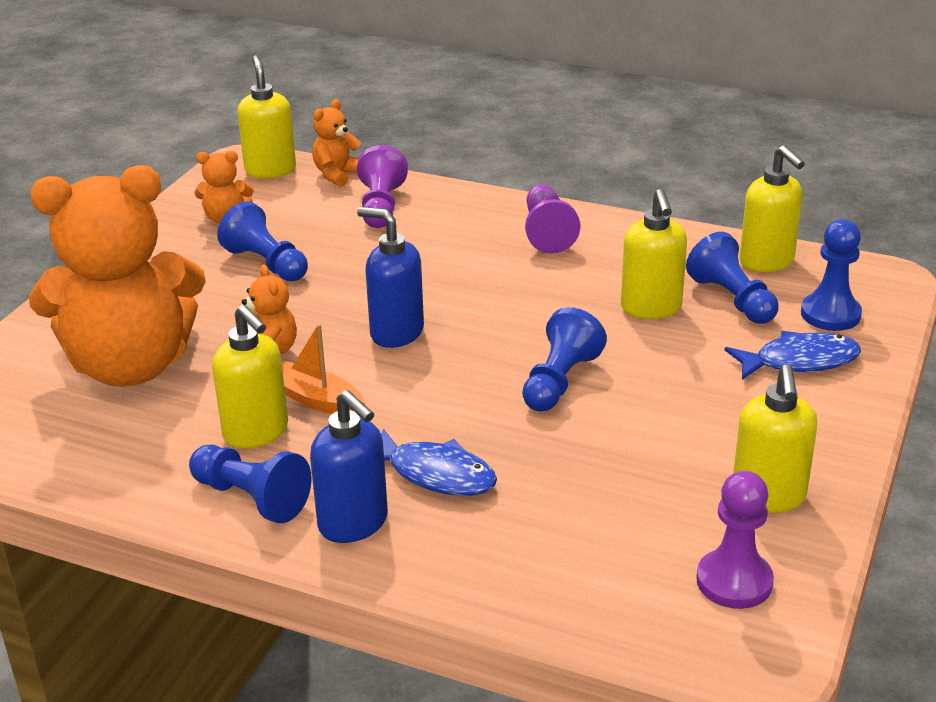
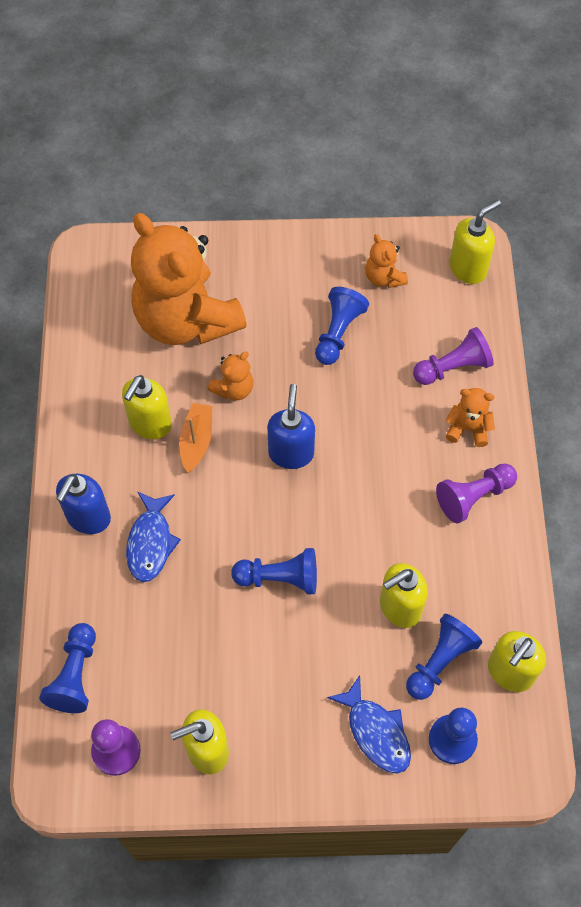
camera: 65 degrees right, 30 degrees up
(252, 498) = (89, 453): blue pawn -> blue pawn (75, 675)
(338, 174) = (485, 316): orange teddy bear -> orange teddy bear (468, 428)

